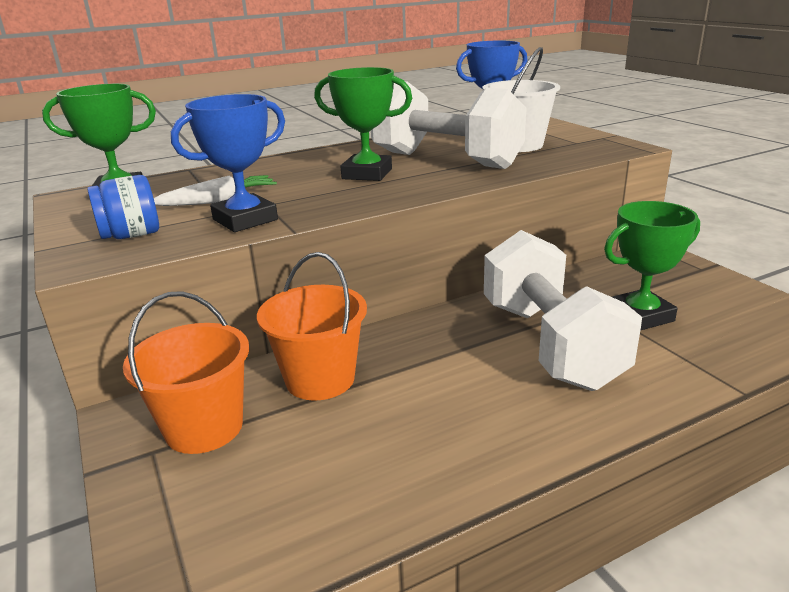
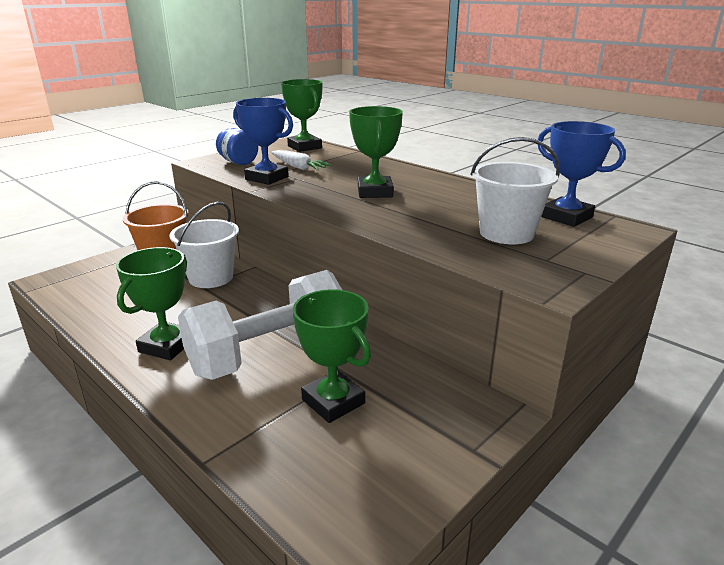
camera: 70 degrees right, 0 degrees up
(320, 379) = (211, 278): orange bucket -> white bucket
(445, 160) = (430, 211): white dumbbell -> none
(509, 419) = (167, 346): none -> green trophy

